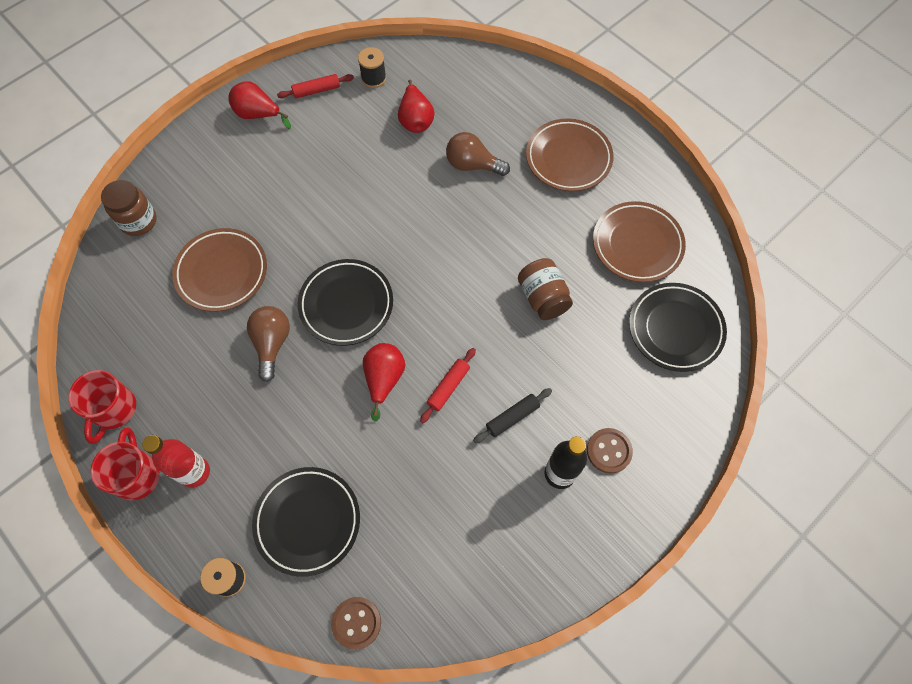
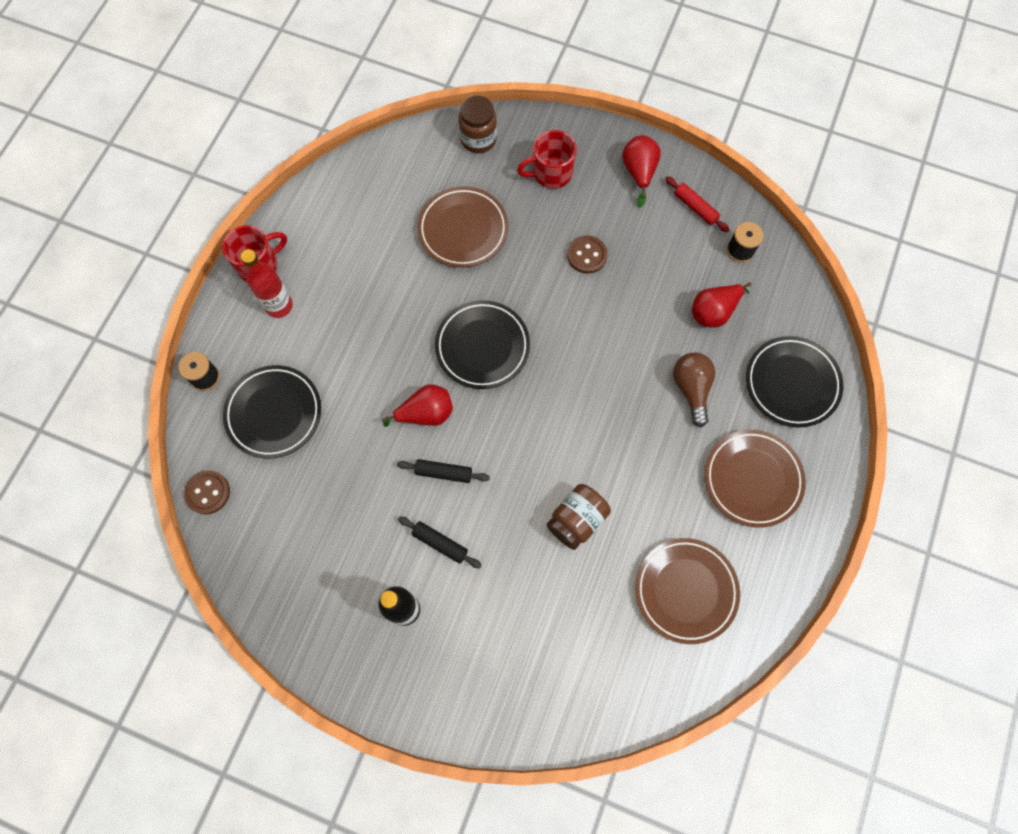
camera: 65 degrees right, 5 degrees up
(114, 410) = (304, 218): red mug -> red mug (551, 173)
(272, 344) = (416, 305): brown light bulb -> none
(448, 387) = (443, 473): red rolling pin -> black rolling pin
(609, 451) = (446, 647): brown button -> brown button (587, 255)
(675, 329) = (606, 666): black plate -> black plate (791, 383)

